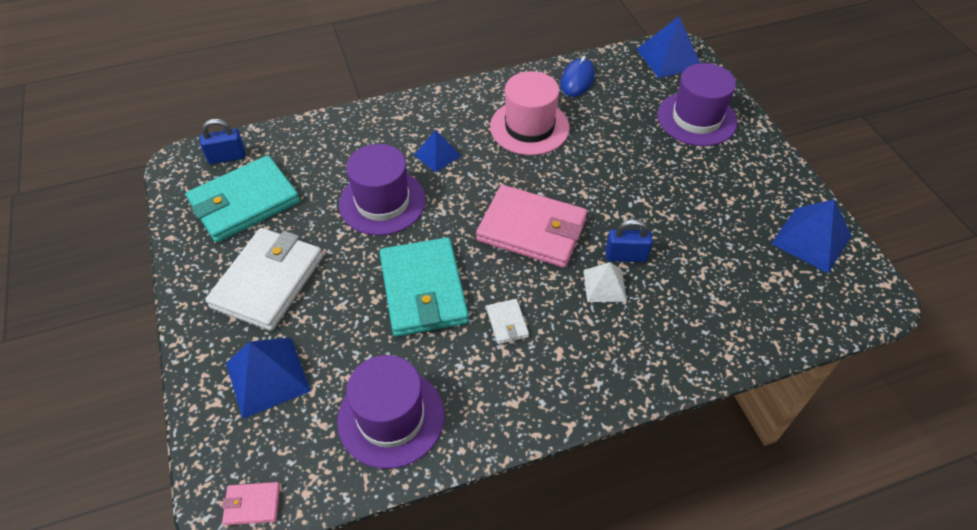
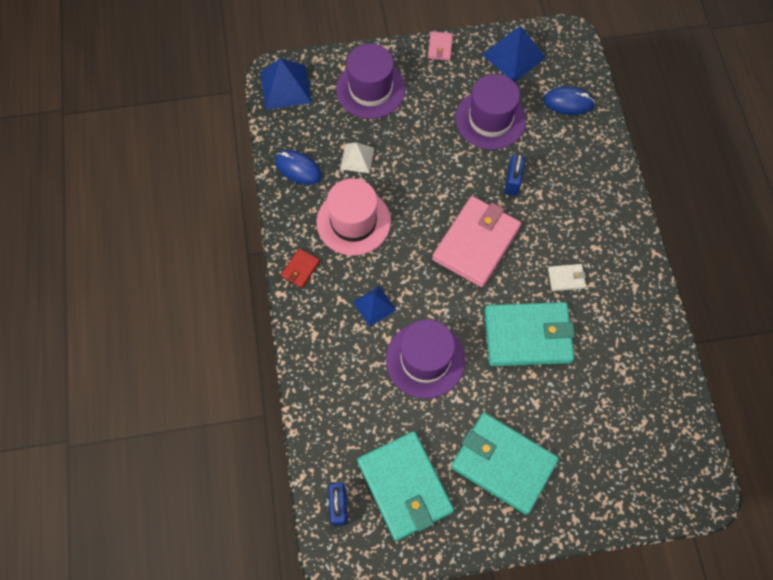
camera: 80 degrees left, 15 degrees up
(252, 505) = (704, 474): pink wallet -> pink wallet (440, 47)
(267, 376) = (599, 464): blue pyramid -> none
(268, 281) = (503, 464): white wallet -> turquoise wallet
(391, 417) = (641, 372): purple hat -> purple hat (490, 119)
(466, 98) = (300, 269): none -> red wallet
(604, 285) = (539, 203): white pyramid -> white pyramid (357, 158)
(768, 304) = (568, 102): none -> blue mouse

